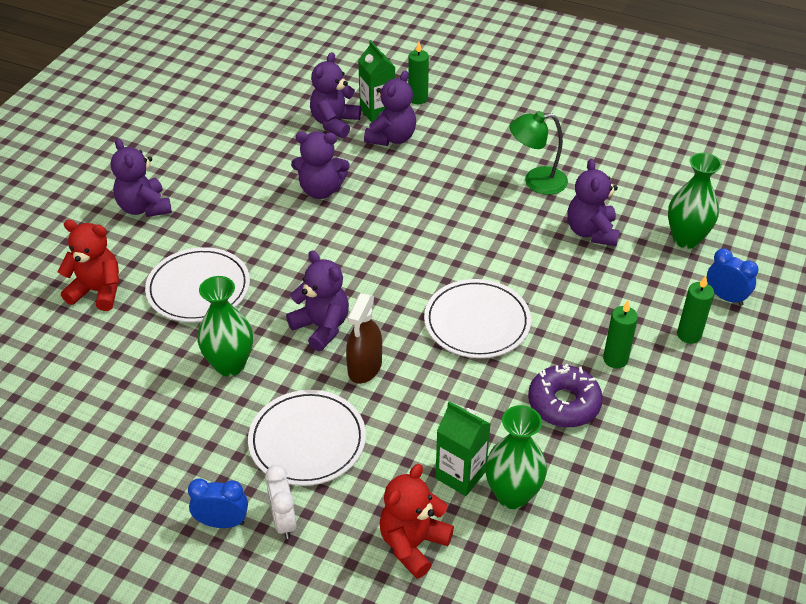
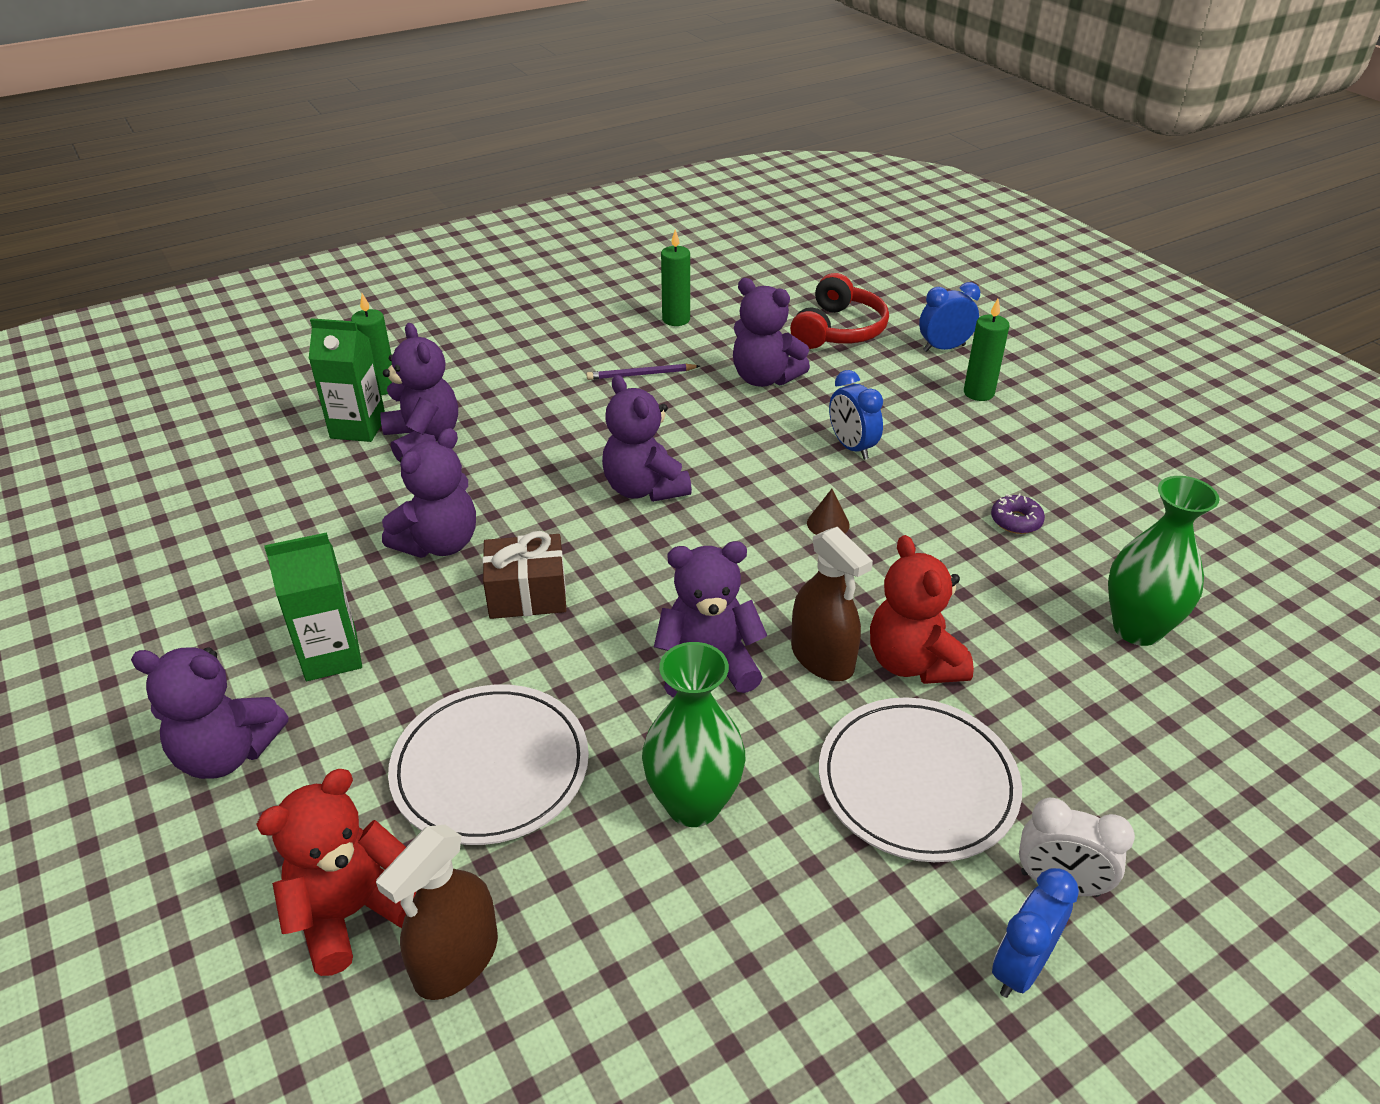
camera: 55 degrees left, 5 degrees down
(97, 334) = (456, 960): none -> brown spray bottle
(313, 239) = (527, 594): none -> brown gift
(334, 123) = (326, 472): purple teddy bear -> purple teddy bear (644, 488)
(413, 544) = (1174, 758): red teddy bear -> red teddy bear (913, 662)
(460, 475) = (1078, 657): green carton -> green carton (331, 656)
(477, 322) = (828, 524): white plate -> brown cone
(536, 181) = (641, 374): green lamp -> purple pencil
(561, 300) = (851, 447): none -> blue clock
(564, 403) = (1016, 521): purple donut -> purple donut, size x0.51
(615, 359) = (975, 454): green candle -> green candle (676, 319)
(686, 239) = (838, 330): green vase -> red headphones

